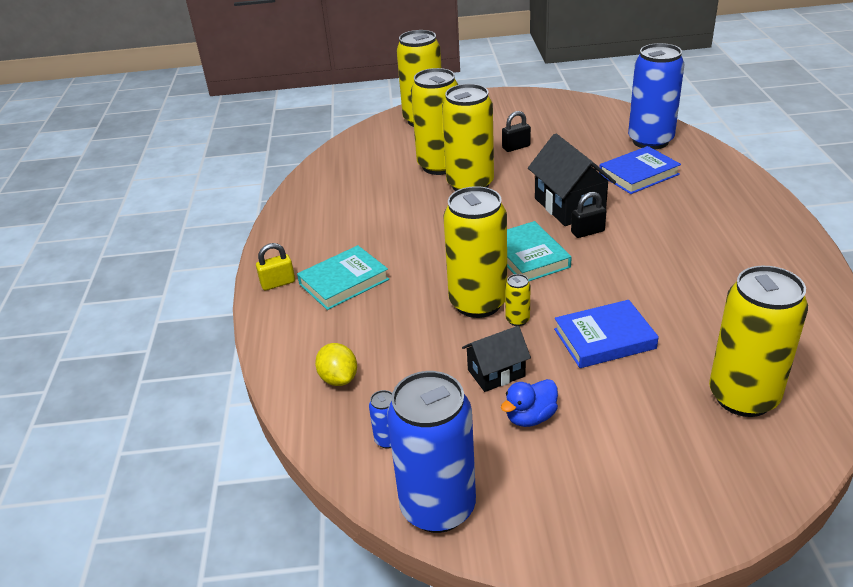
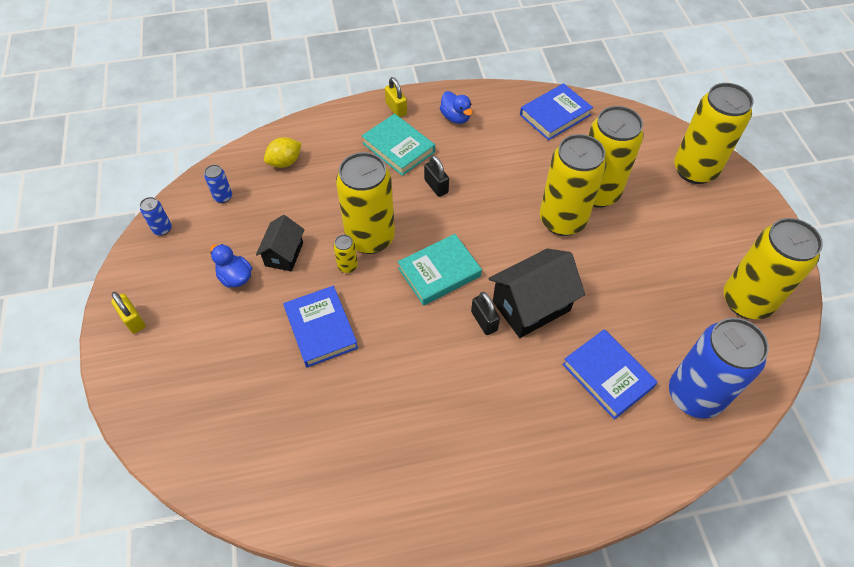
camera: 80 degrees right, 20 degrees up
(310, 240) = (456, 117): none -> blue duck
(331, 180) = (555, 115): none -> blue book
(438, 507) = (162, 229): blue can -> blue can, size x0.40
(496, 373) = (284, 254): black house -> black house turned 45 degrees clockwise
(516, 147) = (649, 256): black padlock -> black padlock (436, 186)
(604, 524) = (133, 320): none -> yellow padlock
(743, 397) = (242, 427): yellow can -> yellow can (746, 301)

